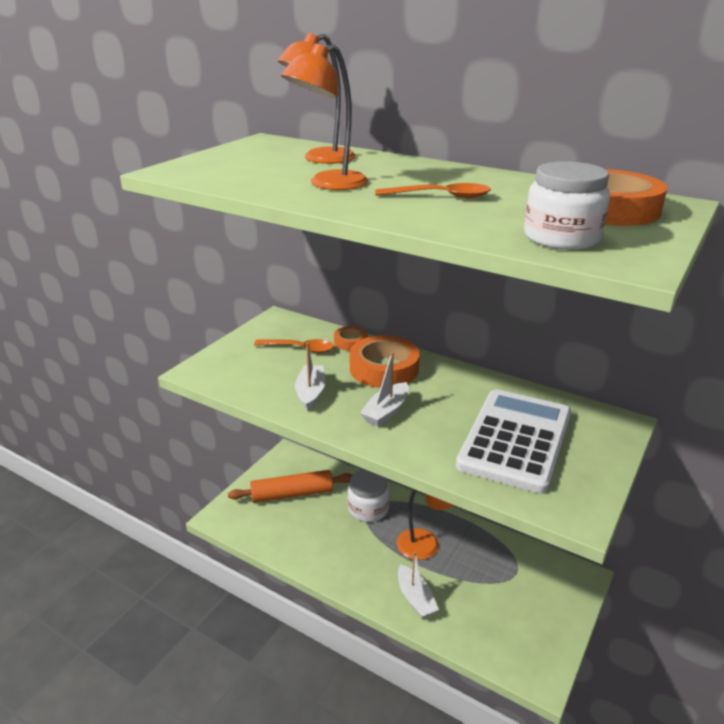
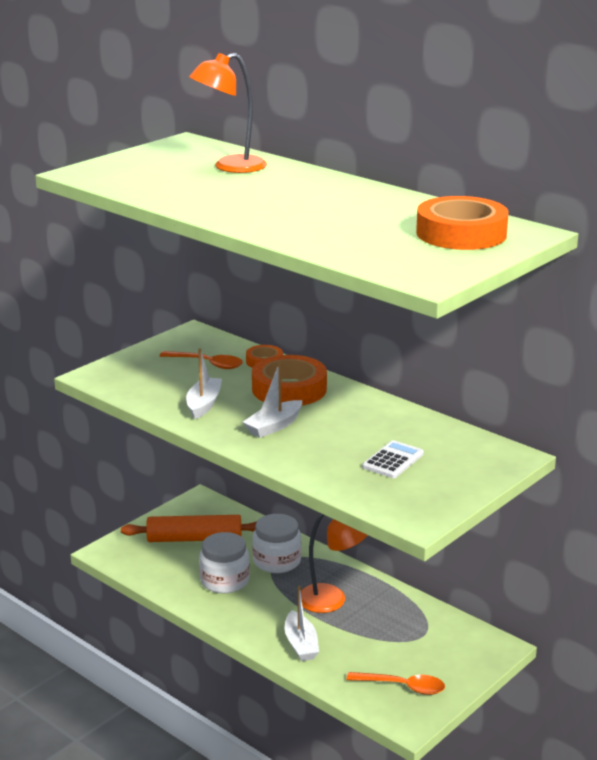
camera: 10 degrees right, 5 degrees down
(328, 184) = (222, 195): orange lamp -> none
(440, 197) = (316, 213): orange spoon -> orange spoon (402, 686)
(516, 440) = (393, 460): white calculator -> white calculator, size x0.43
(561, 238) = (390, 256): white jar -> white jar (224, 580)

